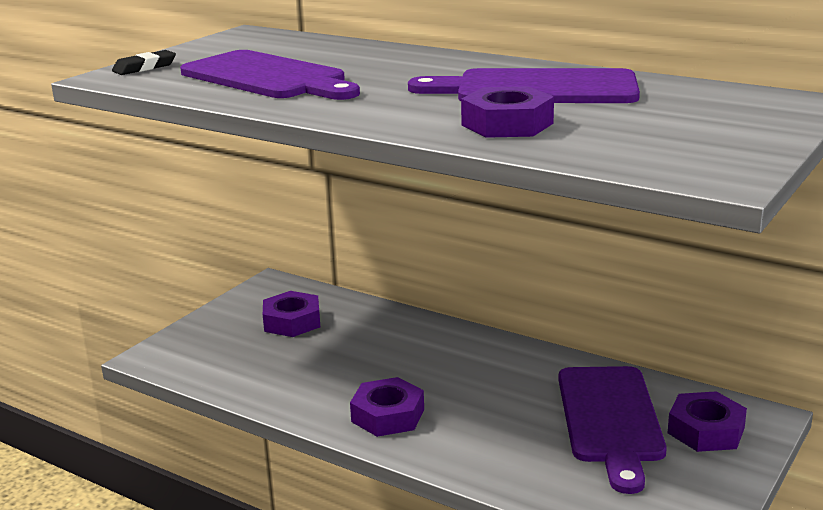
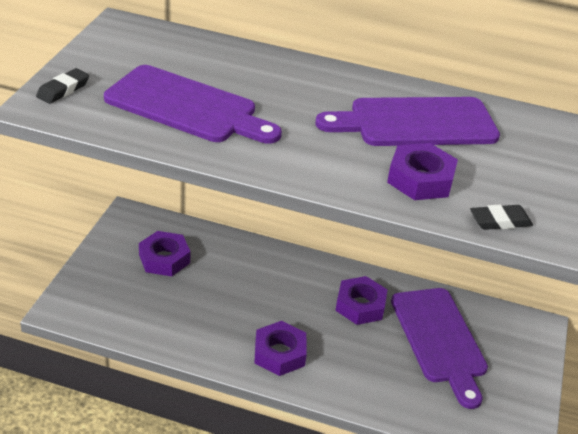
camera: 20 degrees left, 15 degrees up
(589, 154) = (500, 221): none -> black eraser
(705, 430) = (506, 343): purple nut -> purple nut (360, 305)

